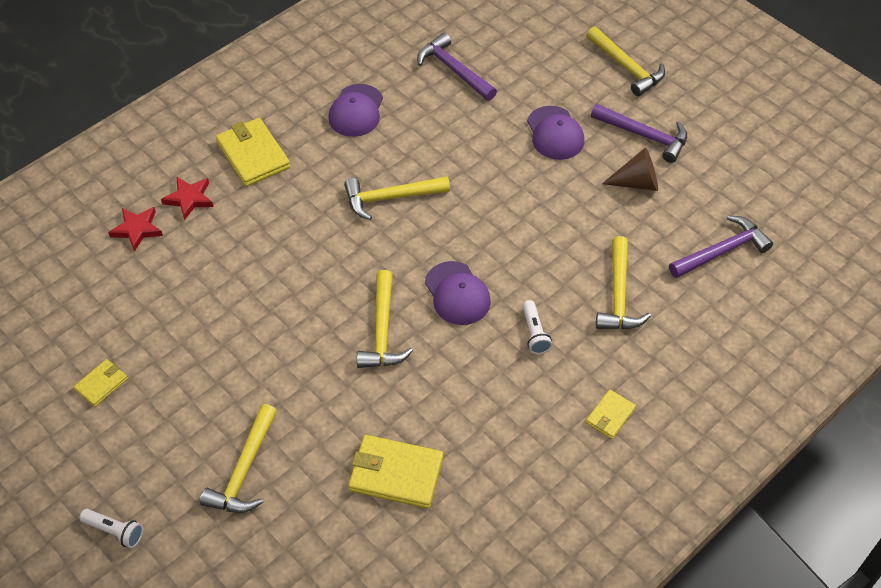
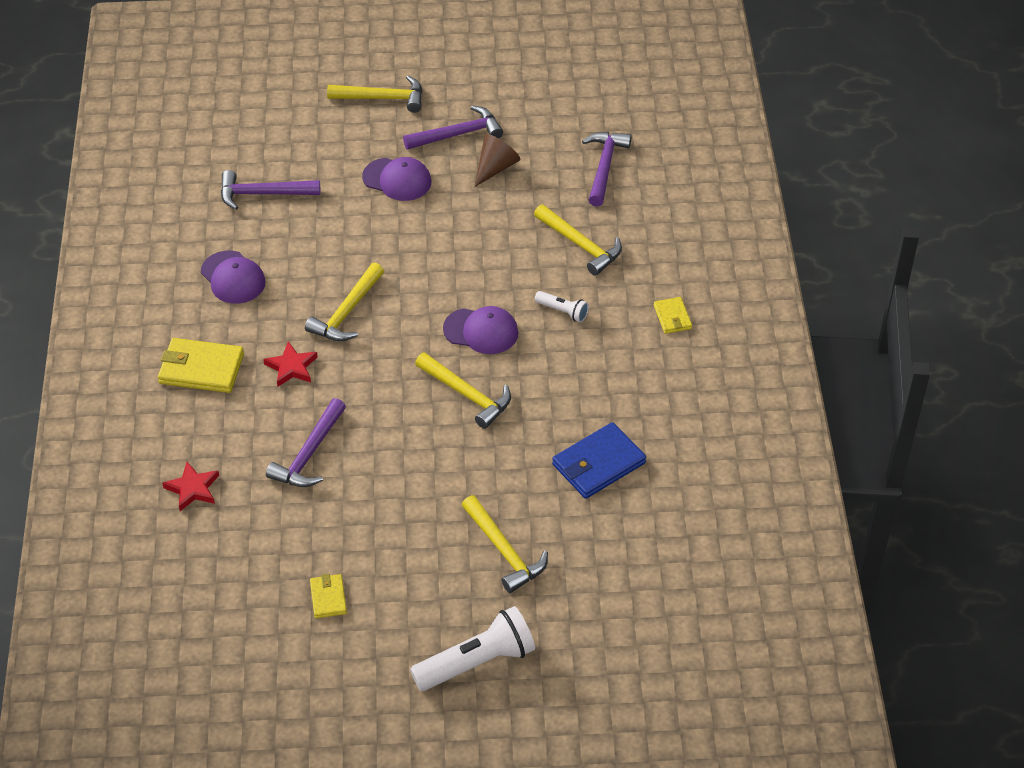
camera: 50 degrees left, 5 degrees down
(115, 531) = (477, 662): white flashlight -> white flashlight, size x1.96
(189, 199) = (200, 436): red star -> red star (291, 367)
(231, 274) = (309, 454): none -> purple hammer
(396, 474) = (598, 464): yellow wallet -> blue wallet

